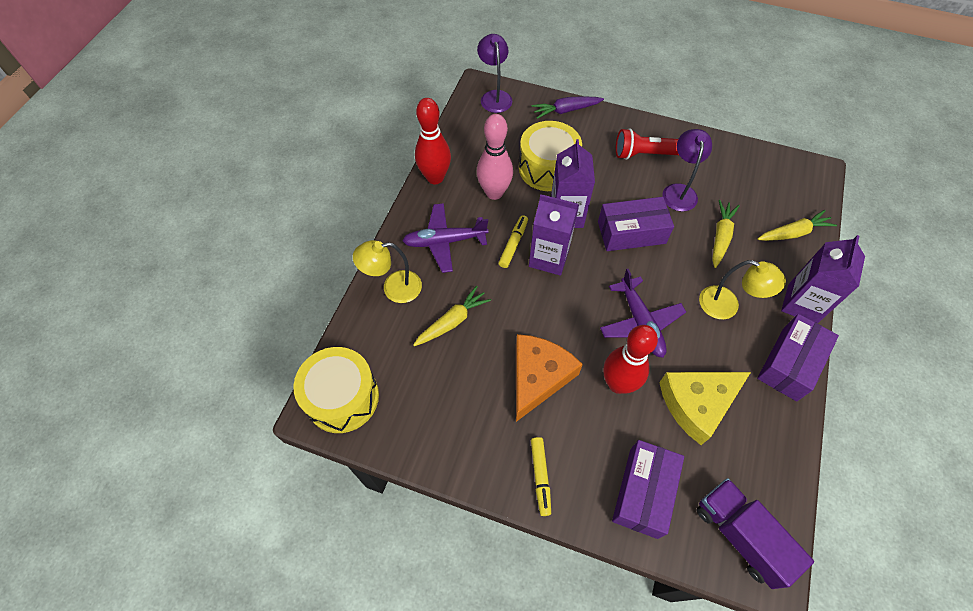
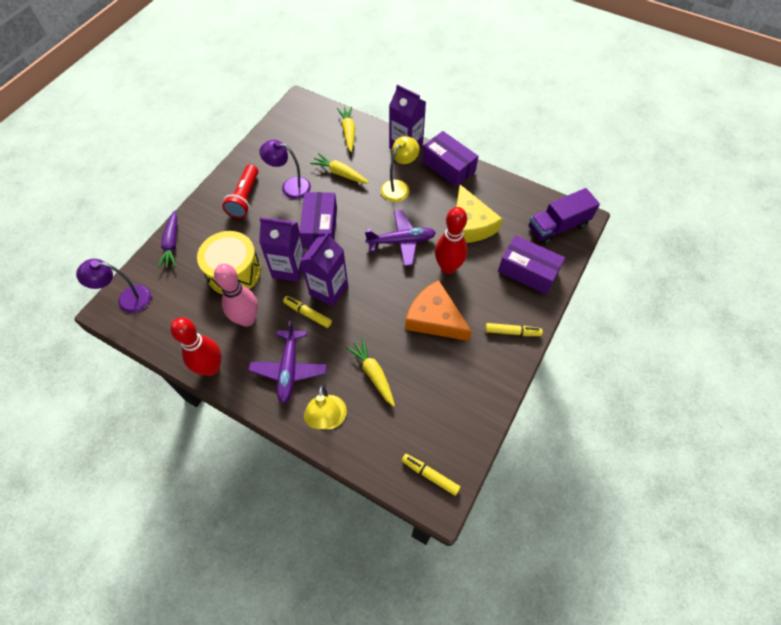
camera: 80 degrees left, 0 degrees up
(342, 397) = (430, 475): yellow drum -> yellow marker

